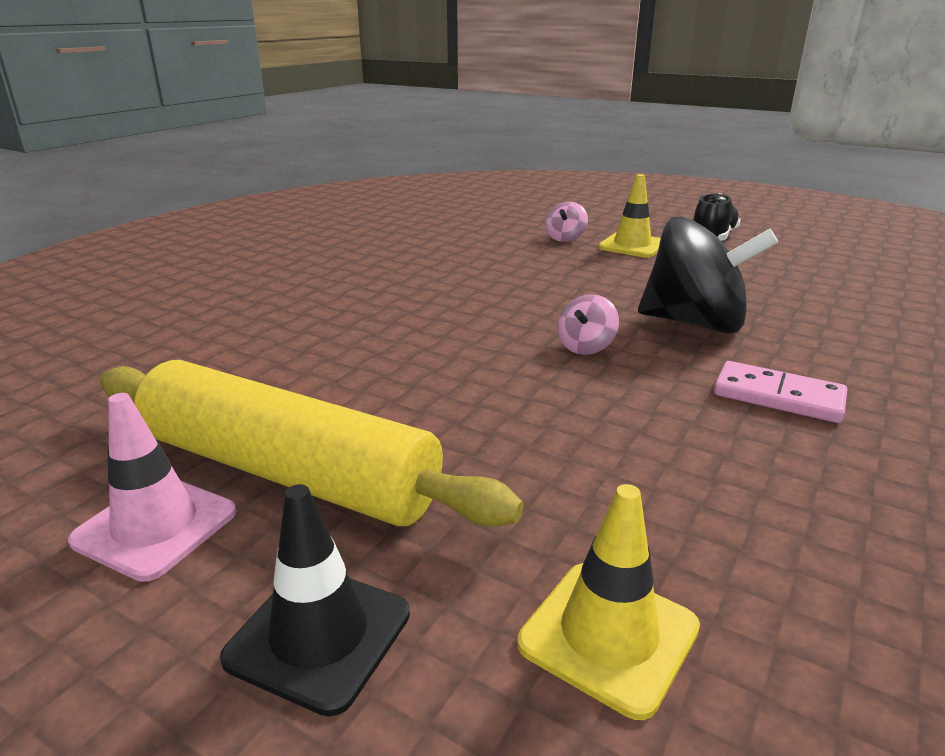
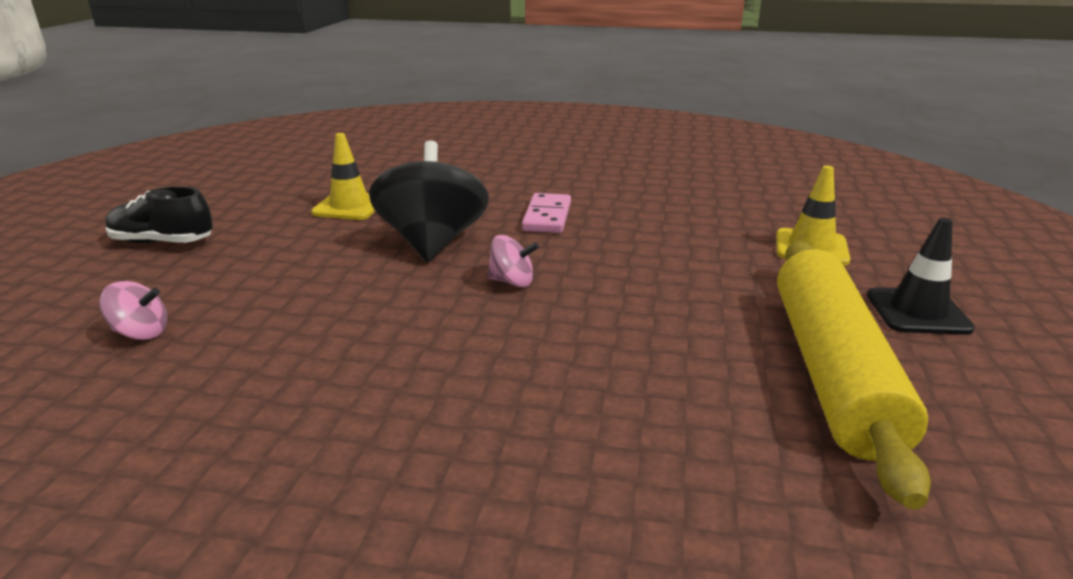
camera: 110 degrees left, 0 degrees up
(155, 526) = (955, 405): pink traffic cone -> none
(632, 246) = (187, 284): yellow traffic cone -> yellow traffic cone (349, 206)

